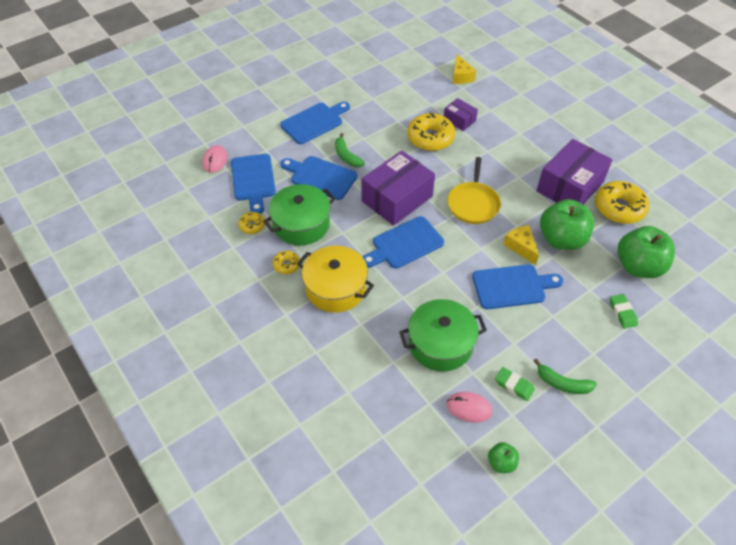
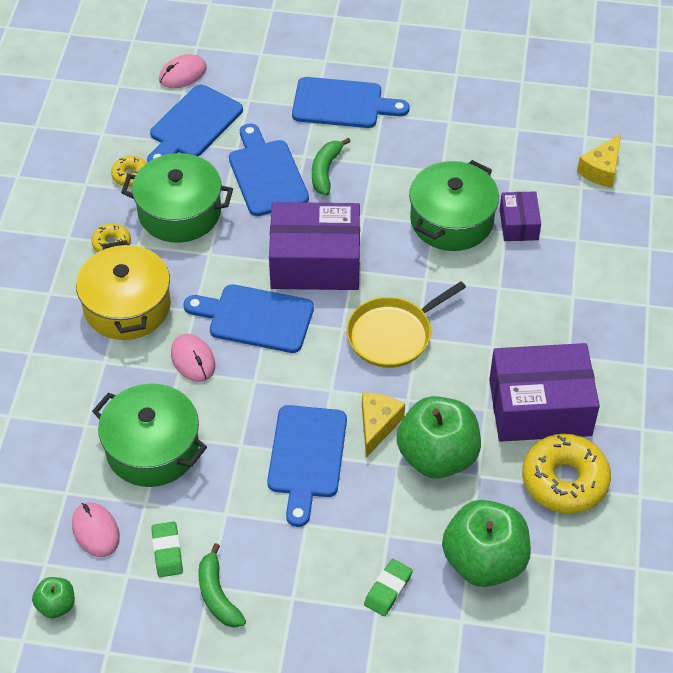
camera: 45 degrees right, 0 degrees up
(402, 286) = (193, 360): none -> pink mouse
(430, 138) = (451, 220): yellow donut -> green pot
(512, 286) = (307, 457): blue cutting board -> blue cutting board turned 60 degrees clockwise

